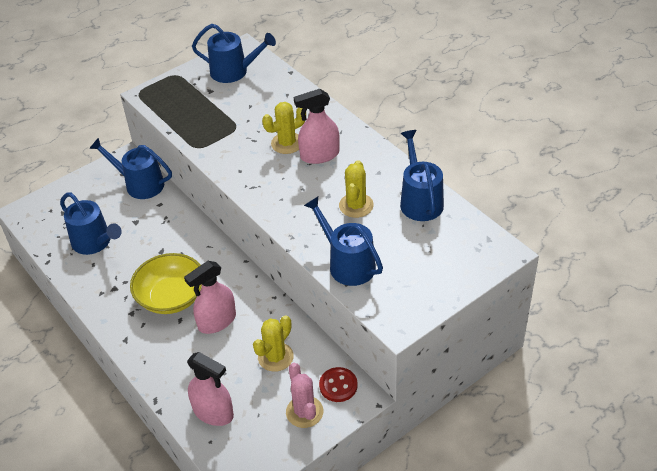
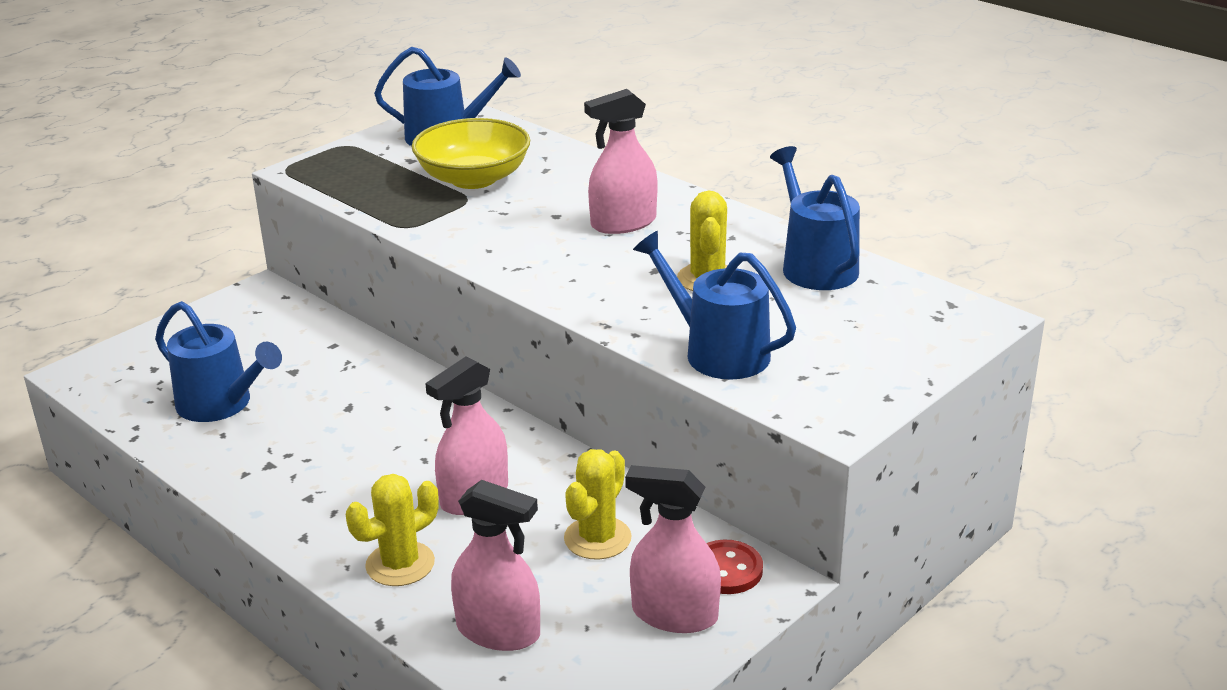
camera: 10 degrees left, 15 degrees down
(140, 184) = (292, 322): blue watering can -> none
(171, 297) = (381, 469): yellow bowl -> yellow bowl (473, 178)
(287, 143) = (562, 213): yellow cactus -> yellow cactus (400, 564)
(304, 412) = (674, 614): pink cactus -> pink spray bottle

